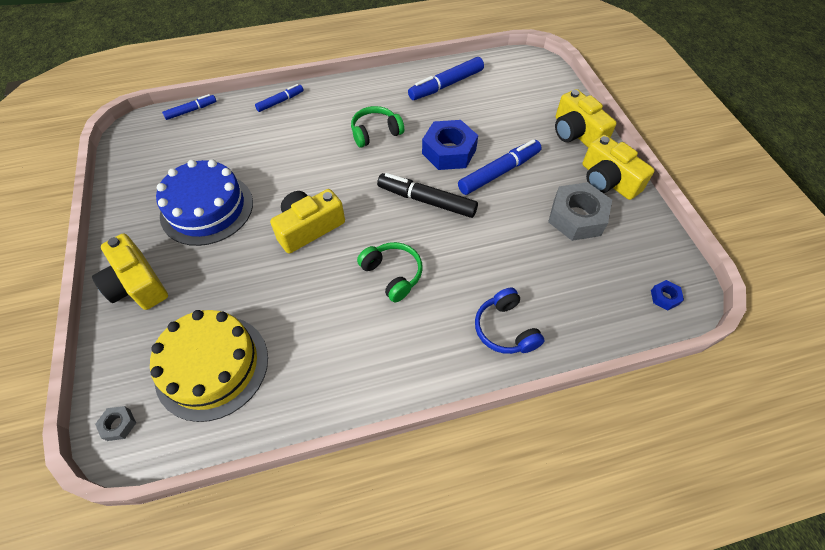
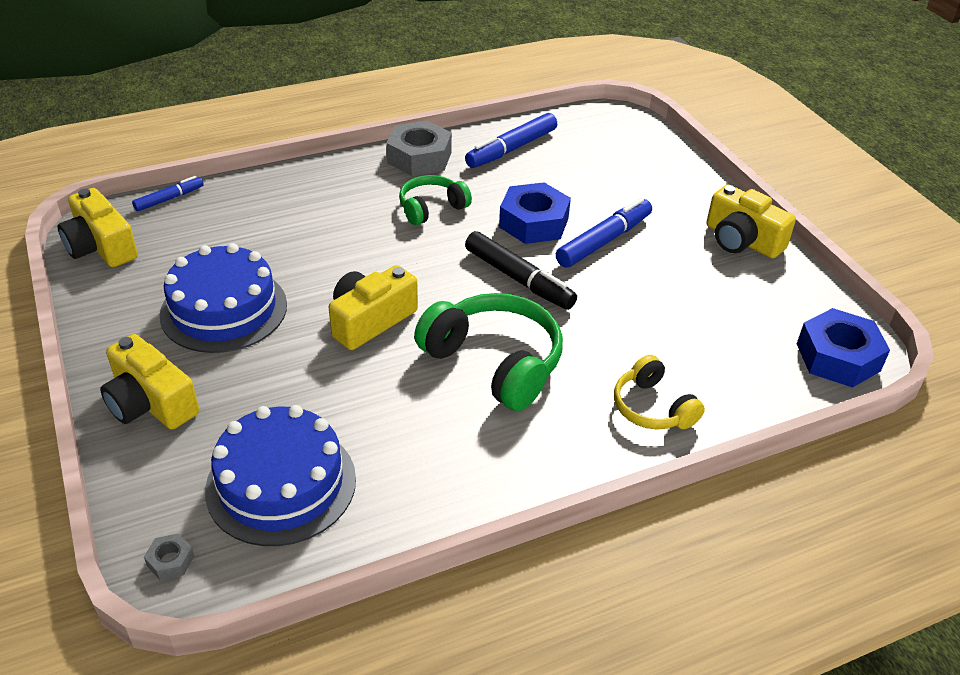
camera: 10 degrees left, 15 degrees down
(212, 366) = (281, 484): yellow cake -> blue cake
(280, 101) = (292, 181): blue marker -> none
(392, 274) = (494, 362): green headphones -> green headphones, size x1.70
(427, 201) = (518, 279): black marker -> black marker turned 150 degrees counterclockwise
(505, 329) = (652, 408): blue headphones -> yellow headphones
(576, 133) = (691, 192): yellow camera -> yellow camera (101, 246)
(576, 217) = (712, 282): grey nut -> grey nut (419, 157)
(664, 297) = (838, 357): blue nut -> blue nut, size x2.28

